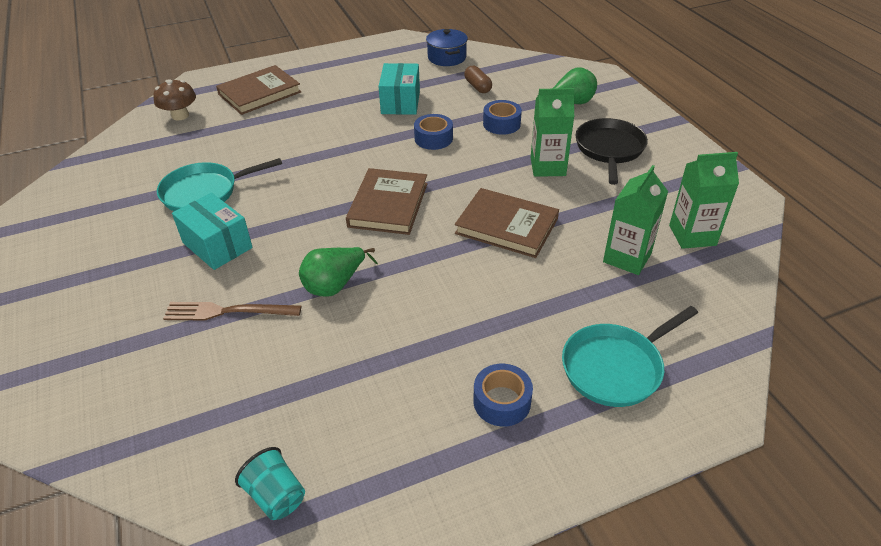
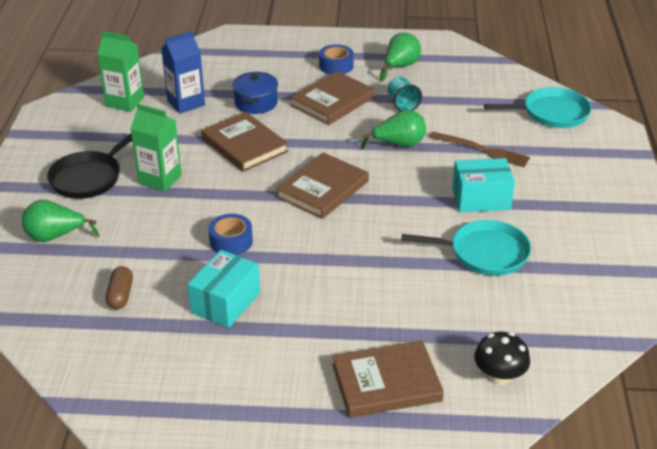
camera: 155 degrees left, 5 degrees down
(180, 115) = (499, 376): brown mushroom -> black mushroom
(217, 245) = (481, 199): turquoise box -> turquoise box turned 75 degrees counterclockwise
(276, 496) = (474, 66): turquoise cup -> turquoise cup (402, 104)
(402, 441) = (400, 66): none -> green pear
(447, 57) = (105, 362): blue pot -> blue pot (256, 103)
(457, 325) = (332, 101): none -> brown book
(501, 124) = (150, 236): blue tape -> none
(615, 367) = (261, 61): turquoise pan -> turquoise pan (551, 113)
(627, 258) = (186, 103): green carton -> blue carton

